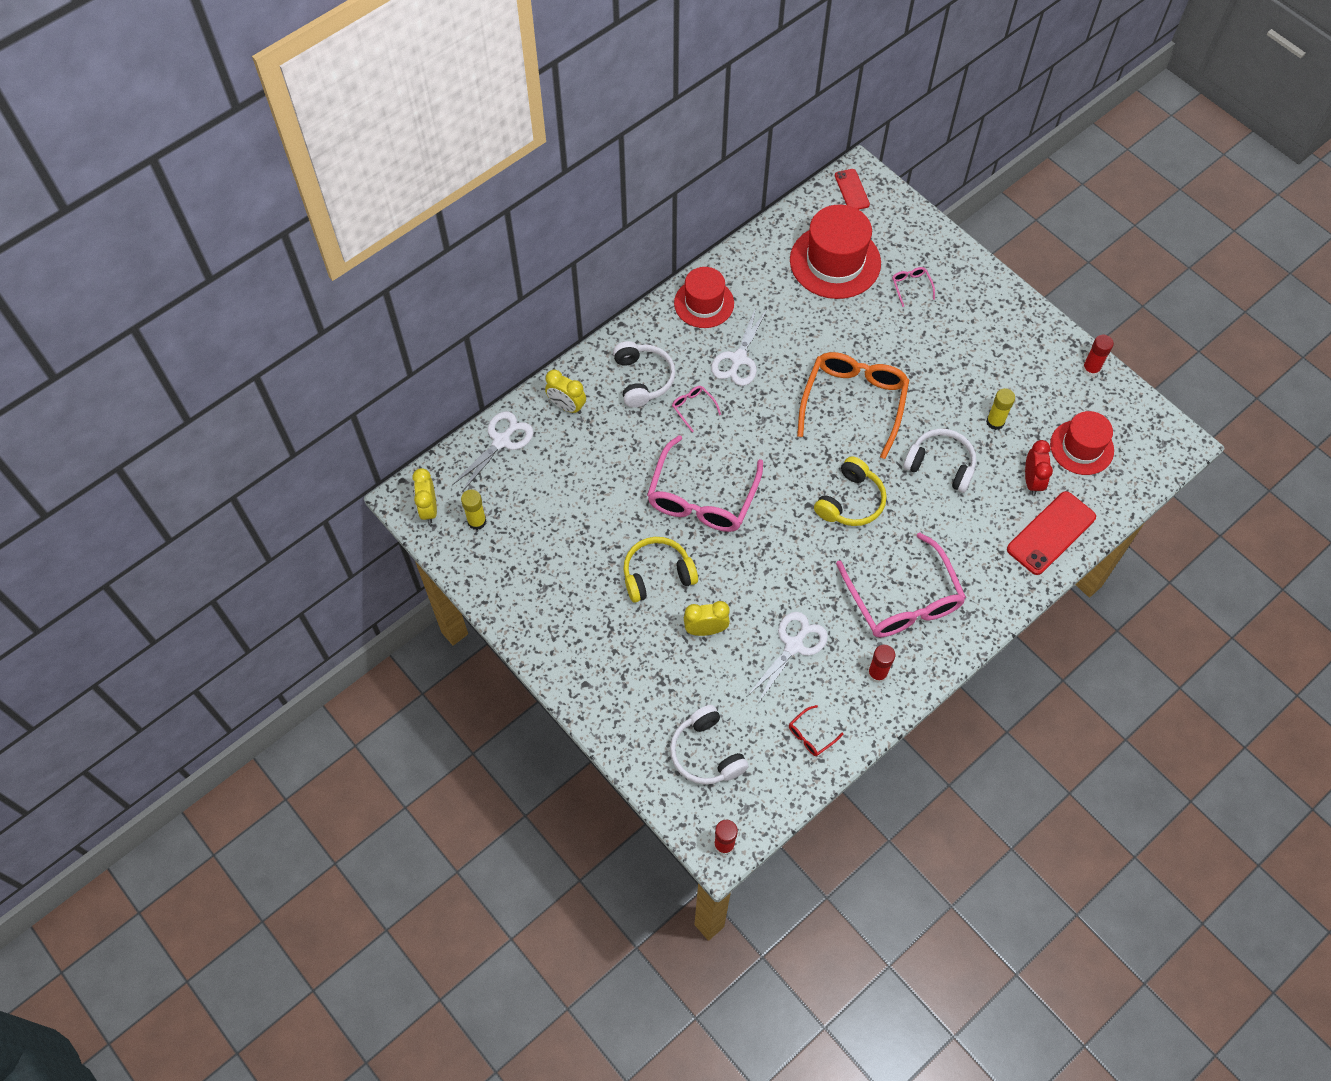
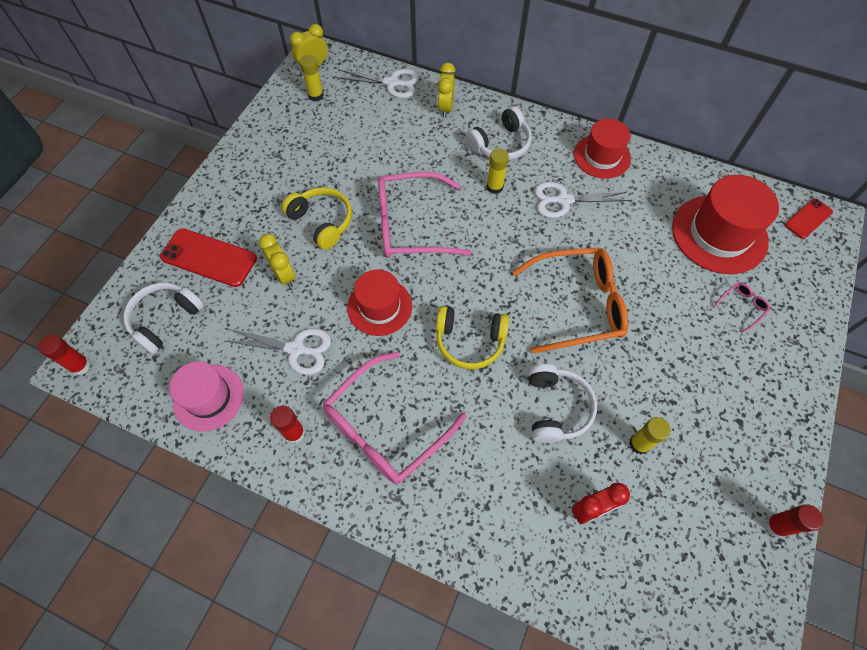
camera: 65 degrees right, 0 degrees up
(693, 408) = (494, 187): pink glasses -> yellow glue stick
(811, 735) = (208, 397): red glasses -> pink hat
(1051, 533) = (537, 554): red phone -> red phone (209, 258)
(1081, 447) = (667, 551): red hat -> red hat (379, 306)

